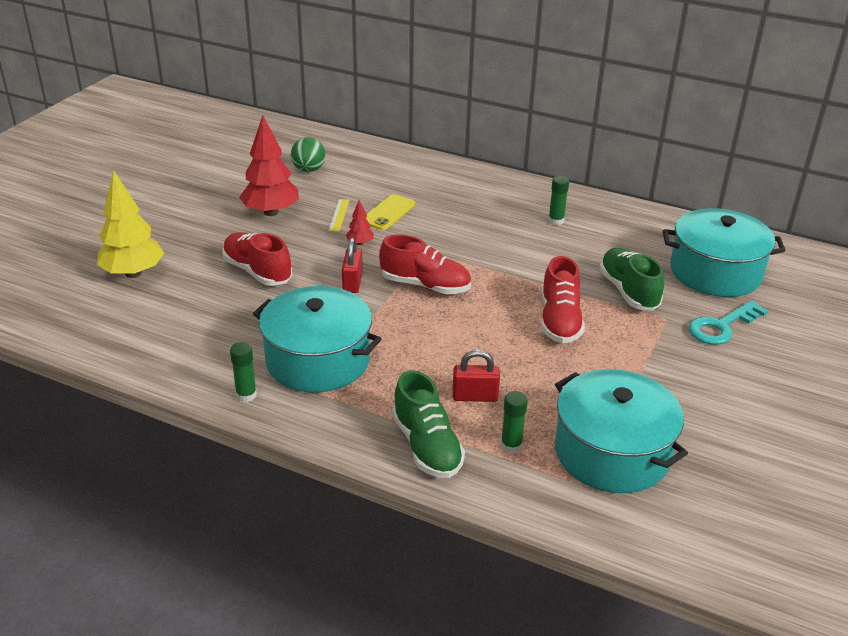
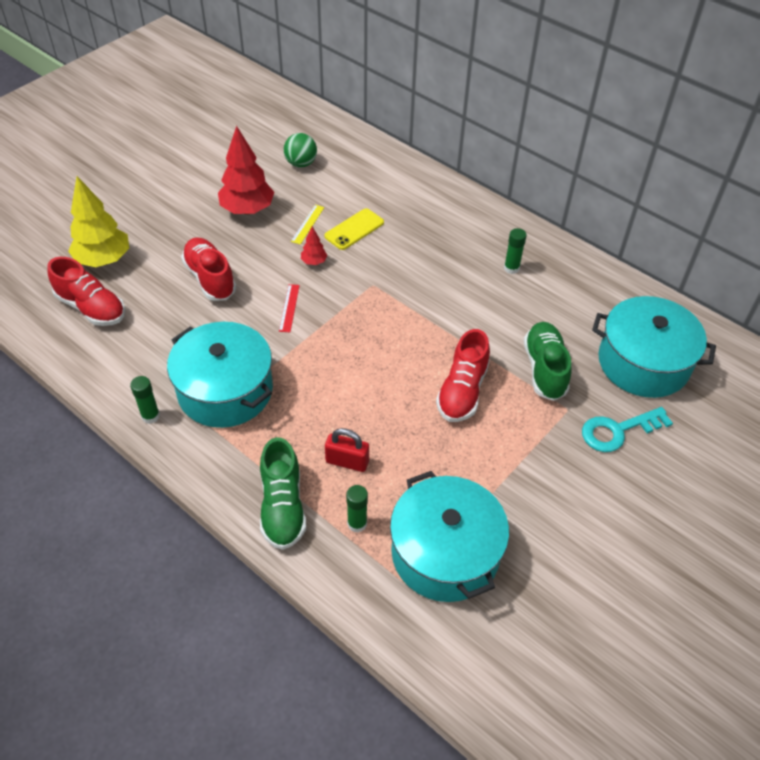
camera: 15 degrees right, 15 degrees up
(352, 283) = (289, 308): red padlock -> red ruler
(425, 285) = (354, 324): red shoe -> red shoe (91, 308)

